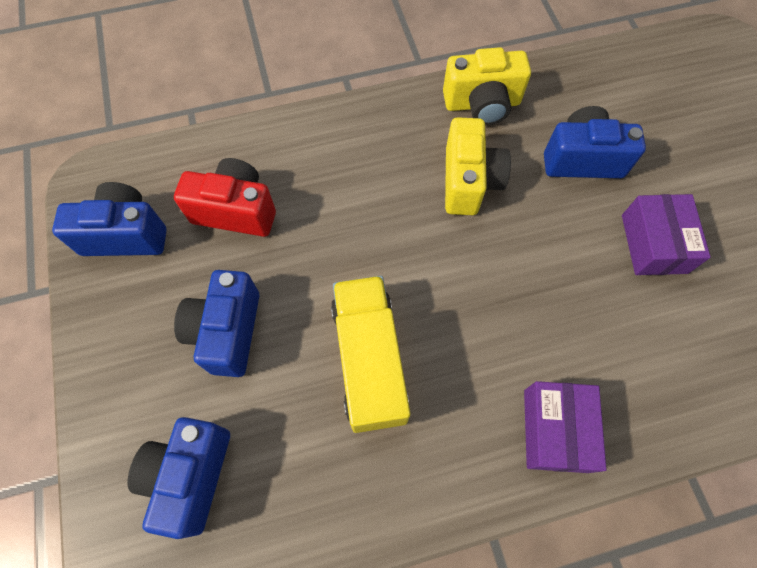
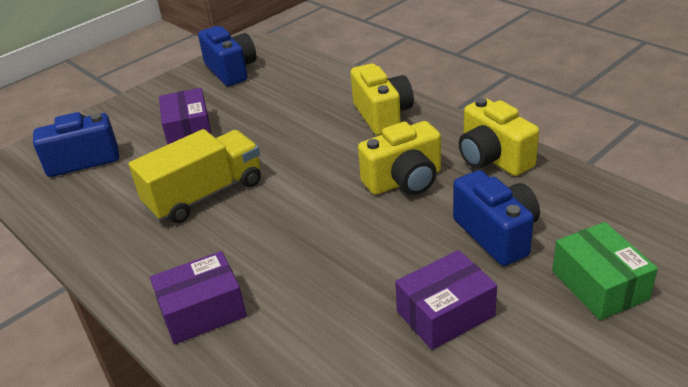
camera: 65 degrees right, 30 degrees down
(227, 331) = (188, 131): blue camera -> purple box
(236, 211) = (281, 97): red camera -> none
(349, 143) = (382, 115): none -> yellow camera
(672, 134) = (599, 285): none -> green box

